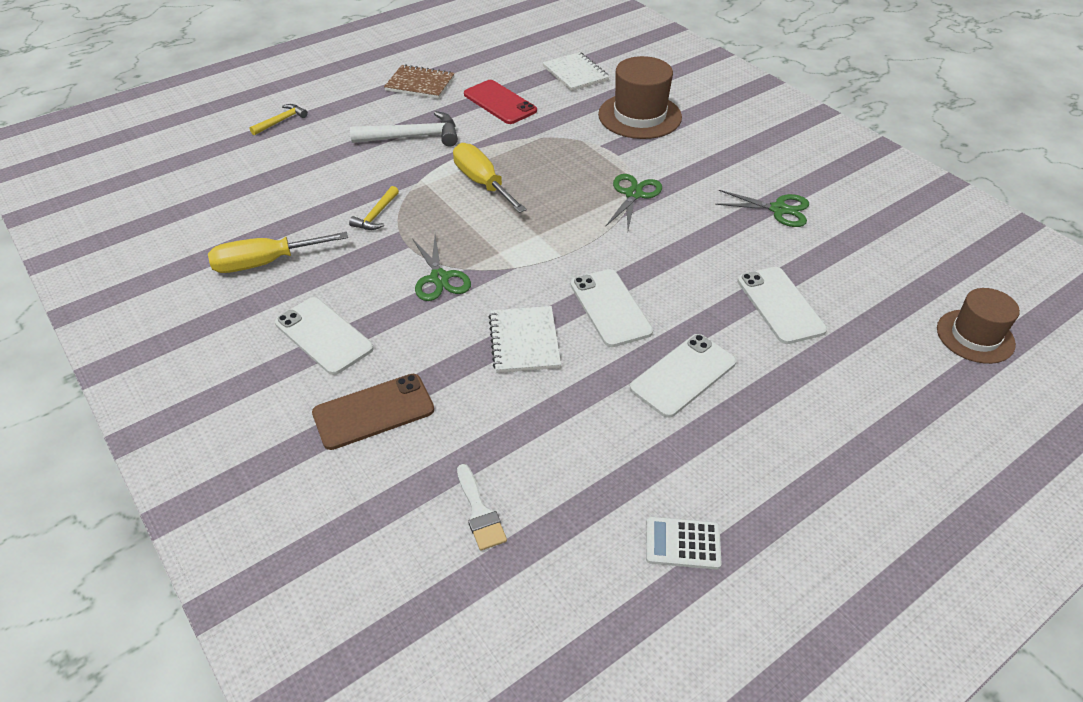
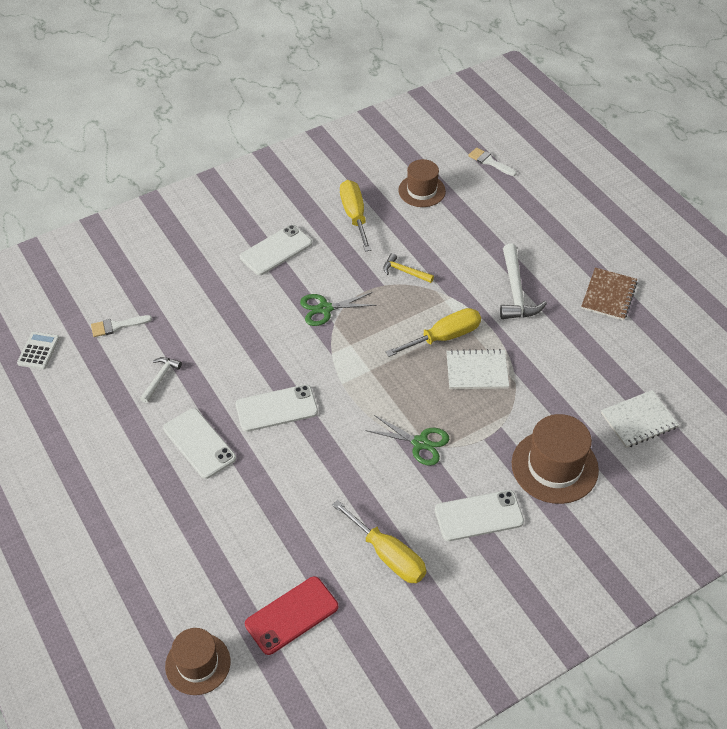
camera: 95 degrees right, 5 degrees up
(190, 156) = (489, 162): none -> white brush
(229, 207) = (421, 191): none -> brown hat
(281, 121) = (541, 207): yellow hammer -> none
(373, 411) = (204, 277): brown phone -> none
(500, 102) = (576, 354): red phone -> red phone (291, 615)
(524, 341) = (251, 354): white notebook -> white notebook (477, 371)
(580, 435) = (160, 378): none -> white hammer
(682, 543) = (67, 420): white calculator -> white calculator (38, 351)
(778, 210) = (388, 555): green scissors -> yellow screwdriver
(780, 305) = (260, 524): white phone -> white phone (479, 516)

